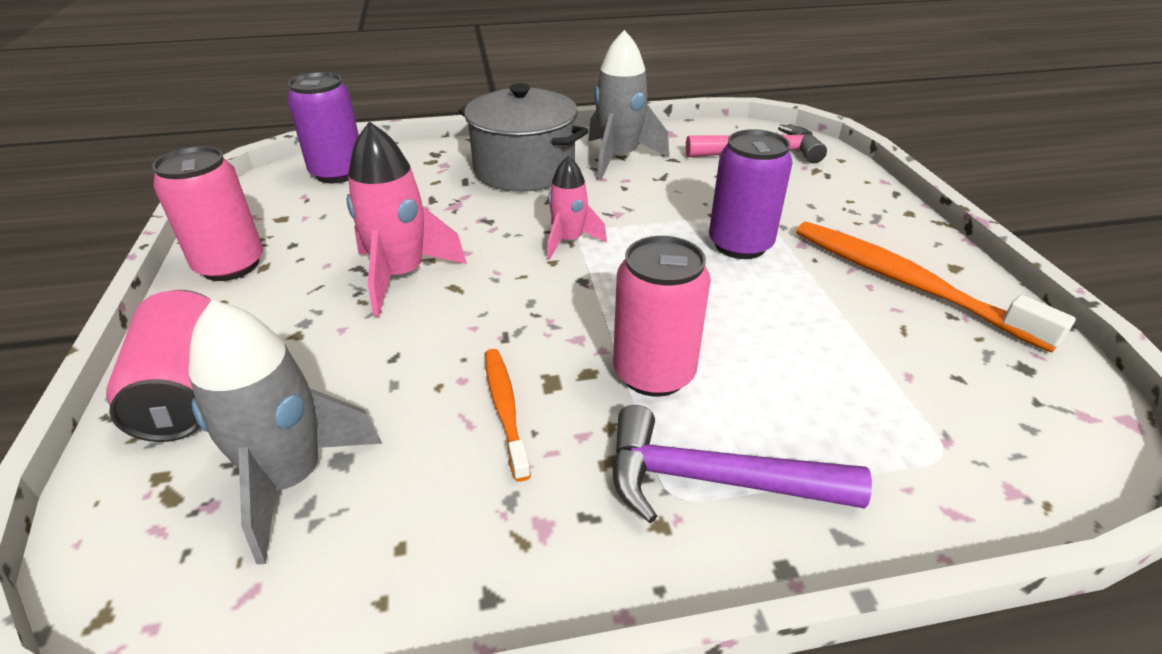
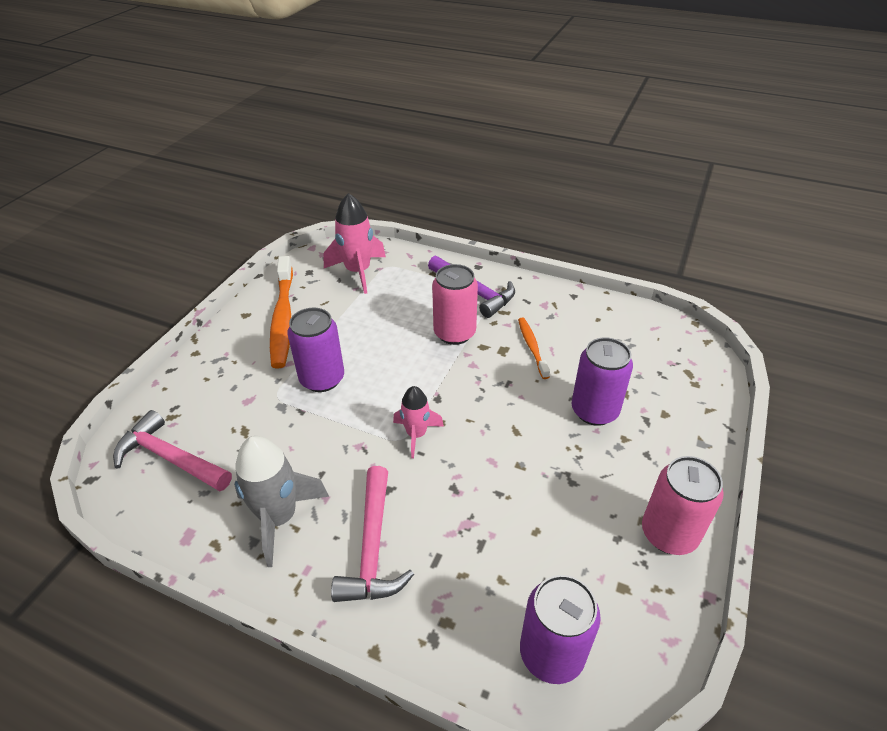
camera: 145 degrees left, 5 degrees up
(189, 392) = (687, 424): pink can -> none
(291, 479) = (635, 358): grey rocket -> none
(351, 351) = (594, 411): none -> purple can
(401, 275) = (545, 457): pink rocket -> pink rocket (358, 272)
(505, 409) = (532, 347): orange toothbrush -> orange toothbrush turned 150 degrees clockwise
(524, 169) = (373, 547): grey pot -> pink hammer

